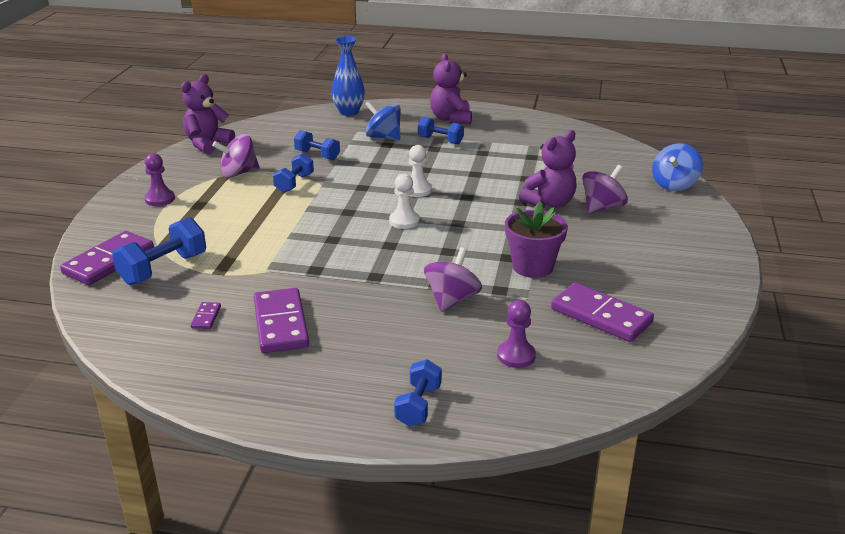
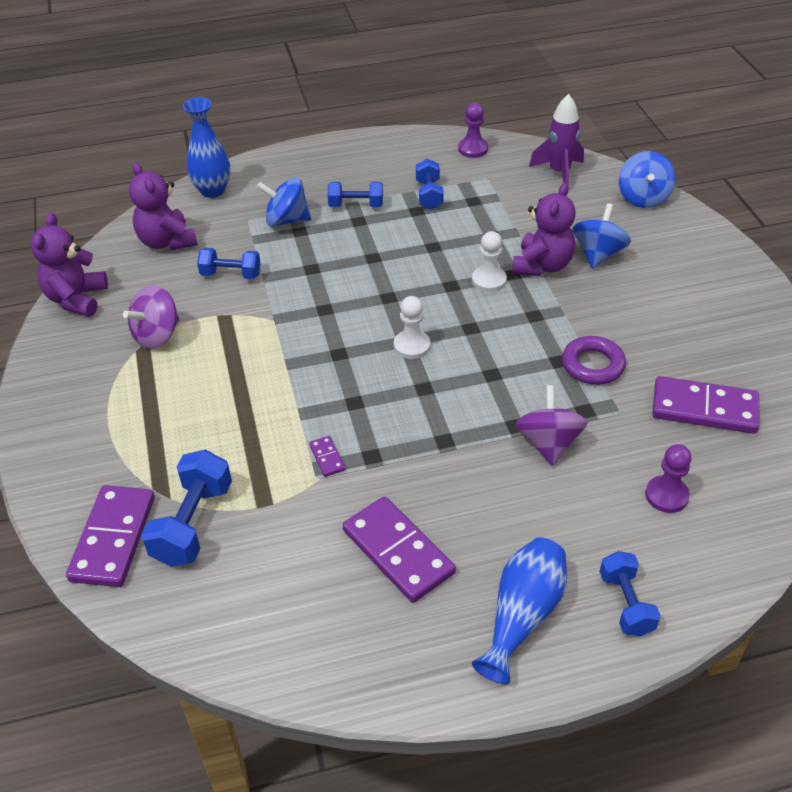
camera: 25 degrees left, 15 degrees up
(160, 199) = (92, 412): purple pawn -> purple pawn (473, 149)
(206, 317) = (306, 577): purple domino -> purple domino (327, 458)
(294, 183) = (240, 329): blue dumbbell -> blue dumbbell (429, 195)
(333, 386) = (522, 615): none -> blue vase
(417, 190) = (390, 293): white pawn -> white pawn (489, 280)
(451, 119) = (342, 167): purple teddy bear -> purple teddy bear (167, 241)
(532, 267) = (592, 365): purple flower pot -> purple ring
(602, 207) = (598, 254): purple spinning top -> blue spinning top
(617, 156) = (559, 173): none -> purple rocket

